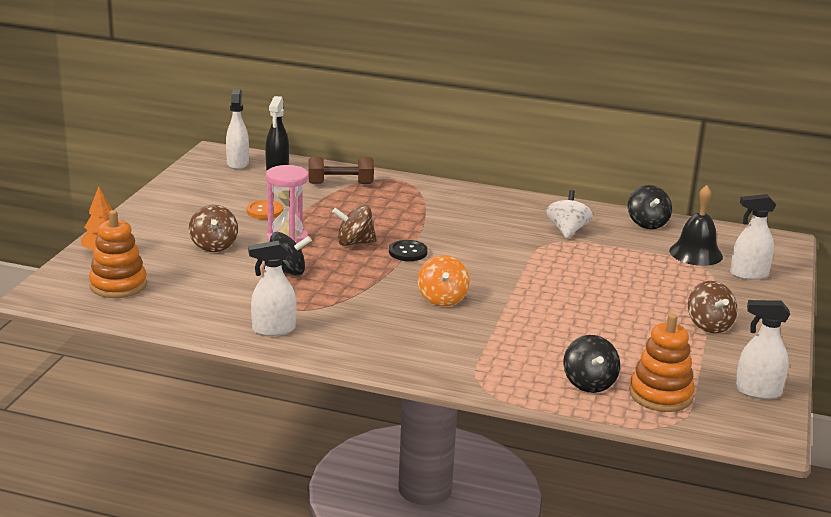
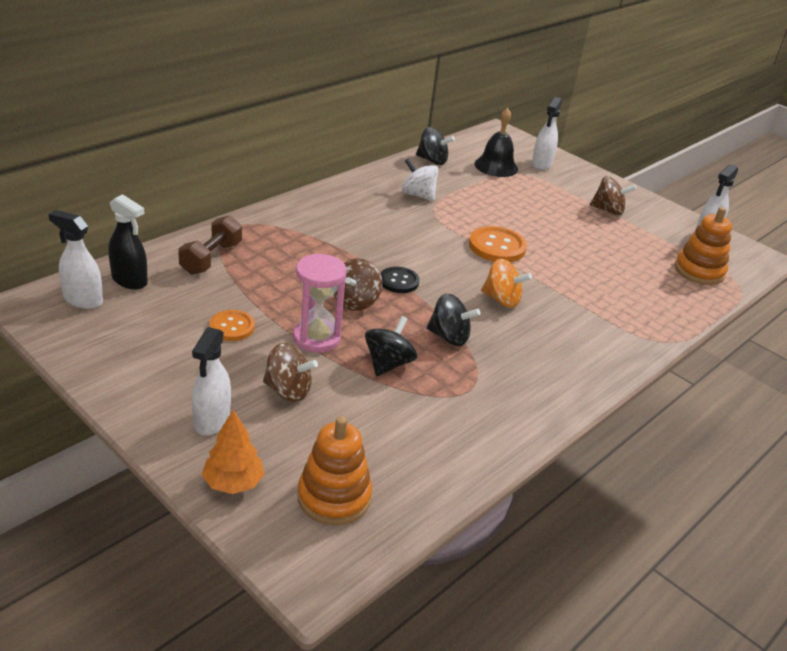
camera: 65 degrees left, 10 degrees up
(273, 329) = (507, 416): white spray bottle -> white spray bottle (212, 420)
(532, 281) = (497, 246): none -> orange button
(589, 383) = (672, 292): black spinning top -> black spinning top (449, 337)

